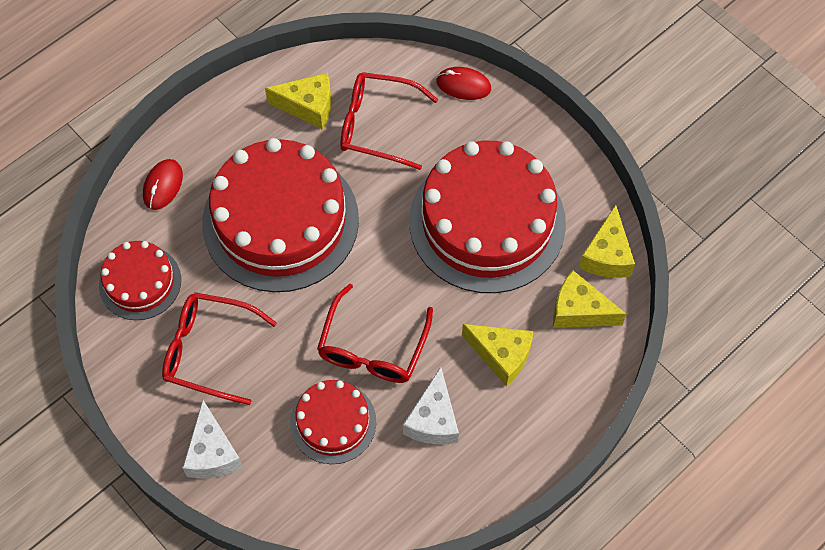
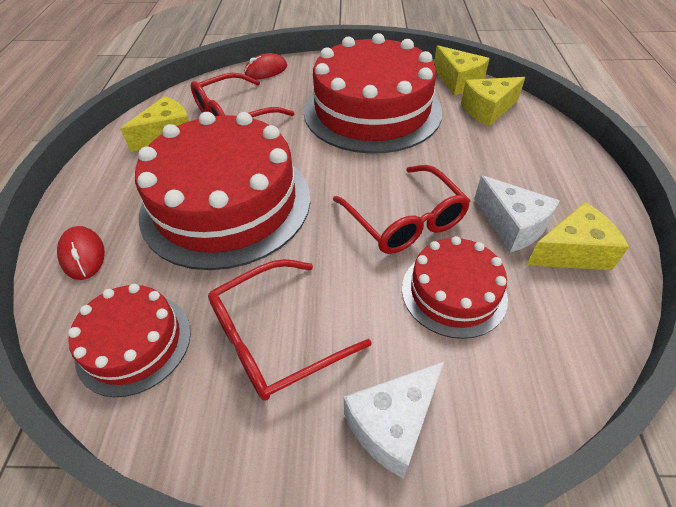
camera: 45 degrees left, 15 degrees down
(212, 453) = (393, 424): white cheese -> white cheese turned 105 degrees clockwise
(501, 355) = (487, 159): yellow cheese -> yellow cheese (572, 252)

